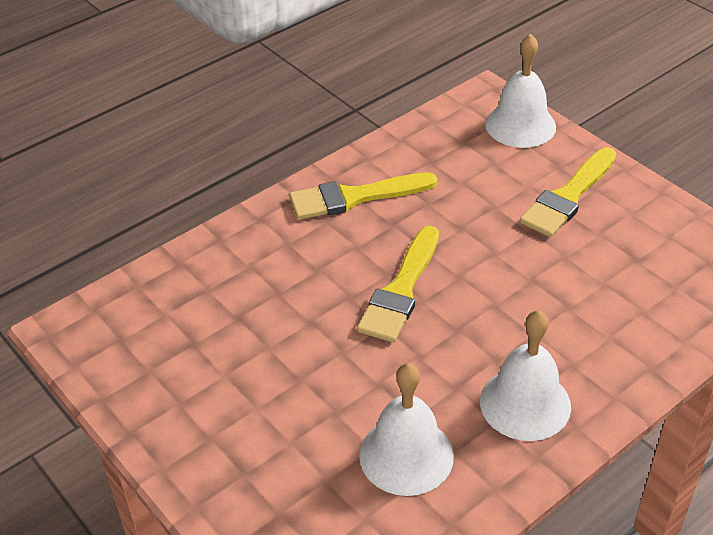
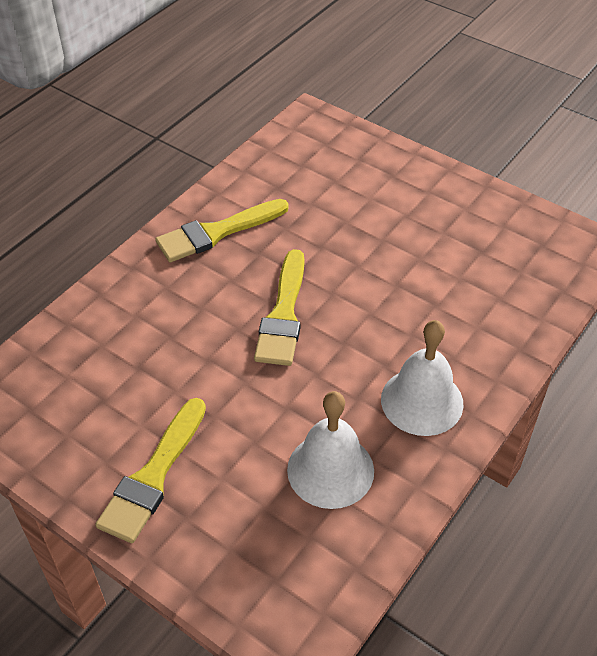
camera: 15 degrees left, 5 degrees up
(520, 125) = (348, 141): white bell -> none
(568, 197) = (408, 202): yellow brush -> yellow brush (153, 476)

